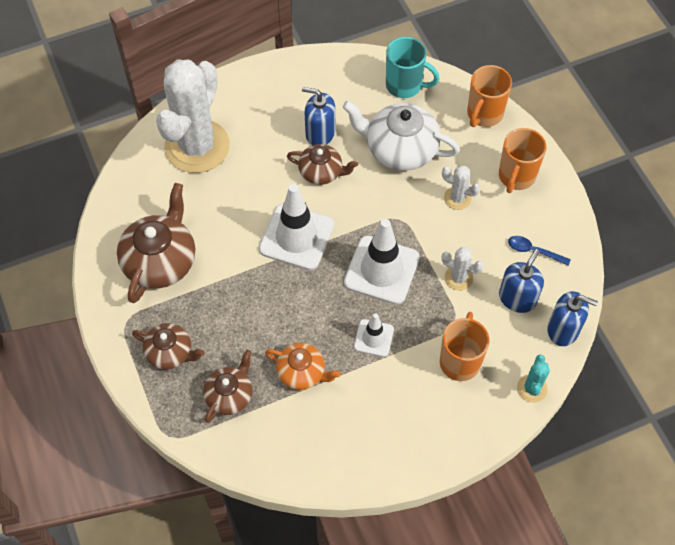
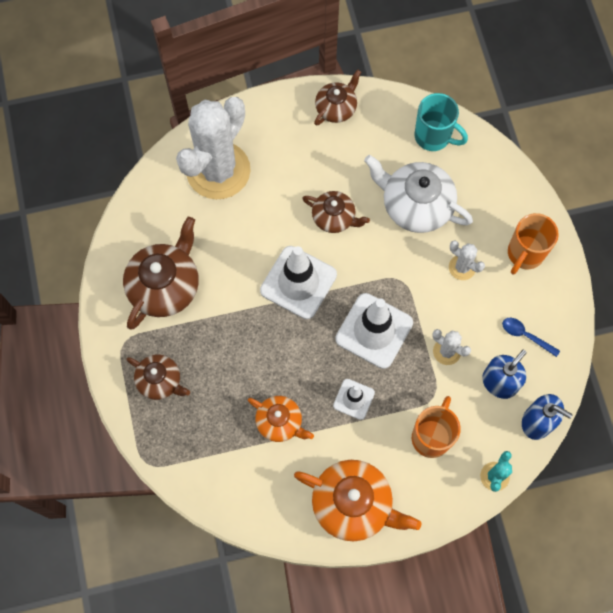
camera: 10 degrees right, 10 degrees up
(230, 395) = (209, 433): brown teapot -> brown teapot (336, 108)
(320, 133) = (340, 175): blue soap dispenser -> none
(393, 440) = (353, 504): none -> orange teapot
(484, 114) = (506, 181): orange mug -> none

